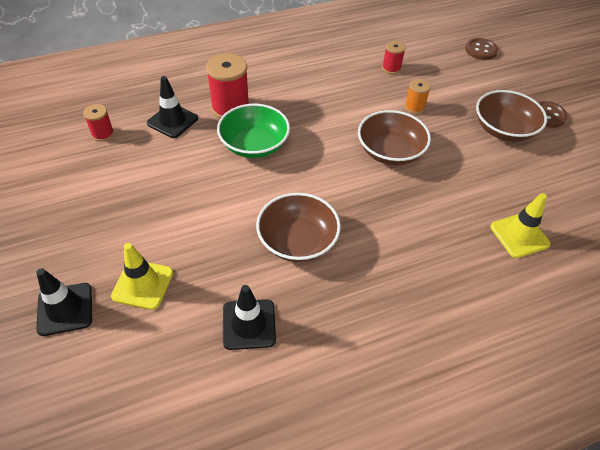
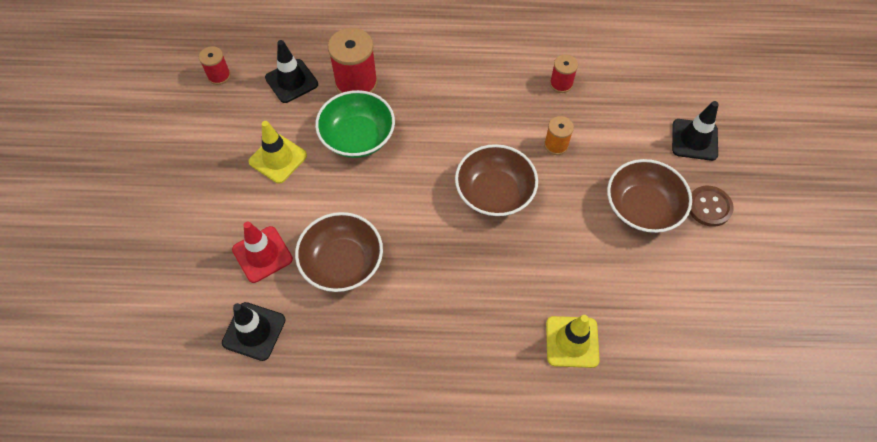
camera: 25 degrees right, 10 degrees up
(65, 309) = (110, 254): black traffic cone -> black traffic cone (694, 140)
(143, 284) = (183, 255): yellow traffic cone -> yellow traffic cone (278, 158)
(221, 258) = (262, 254): none -> red traffic cone
(481, 50) = (687, 90): brown button -> none

